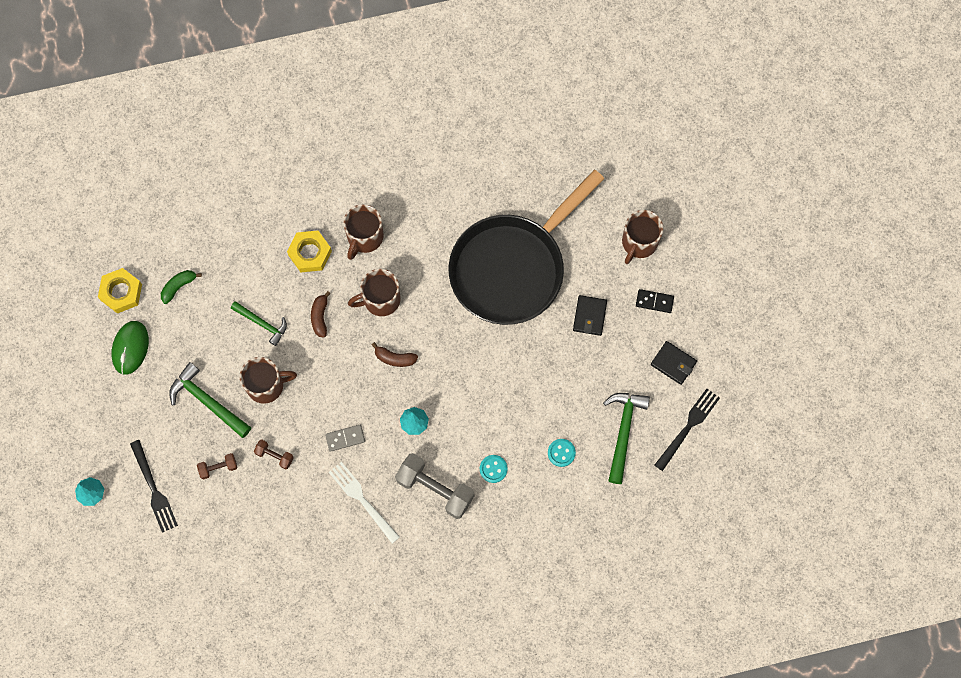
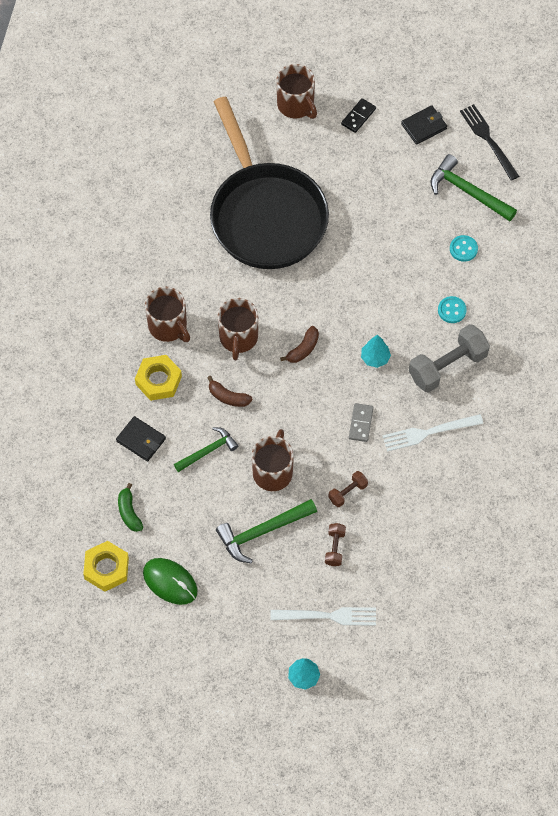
camera: 65 degrees left, 10 degrees down
(154, 490) = (329, 616): black fork -> white fork
(589, 316) = (345, 173): black wallet -> black wallet (141, 440)

